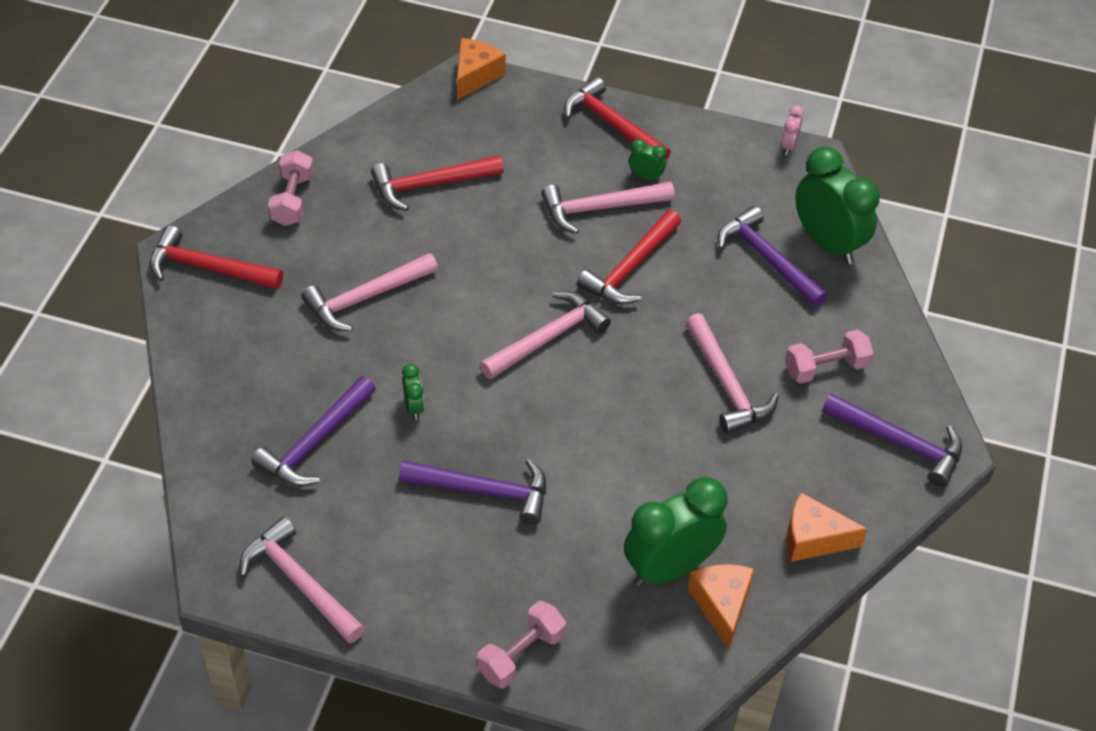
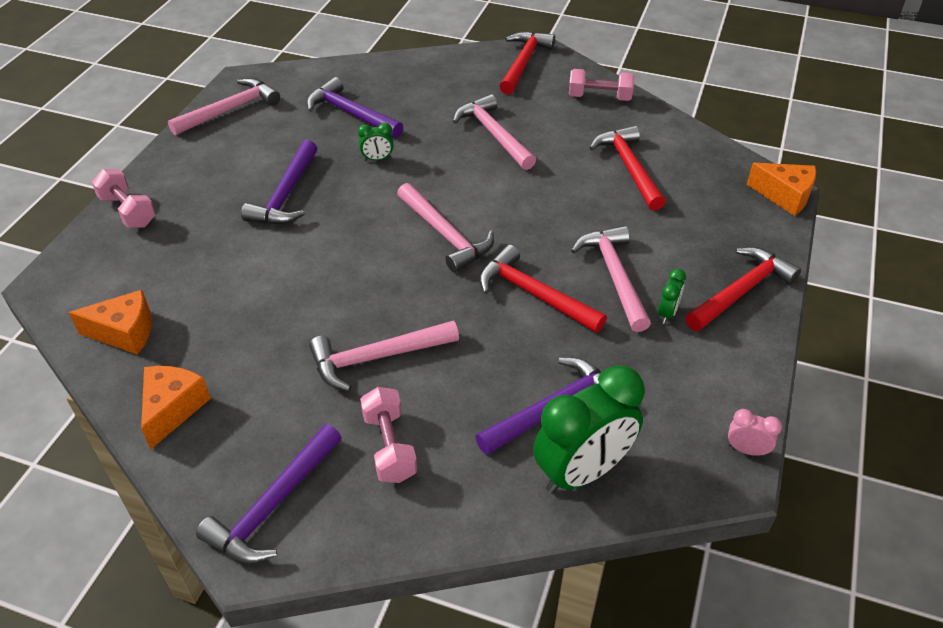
camera: 95 degrees right, 5 degrees down
(669, 568) = (176, 300): green clock -> none

